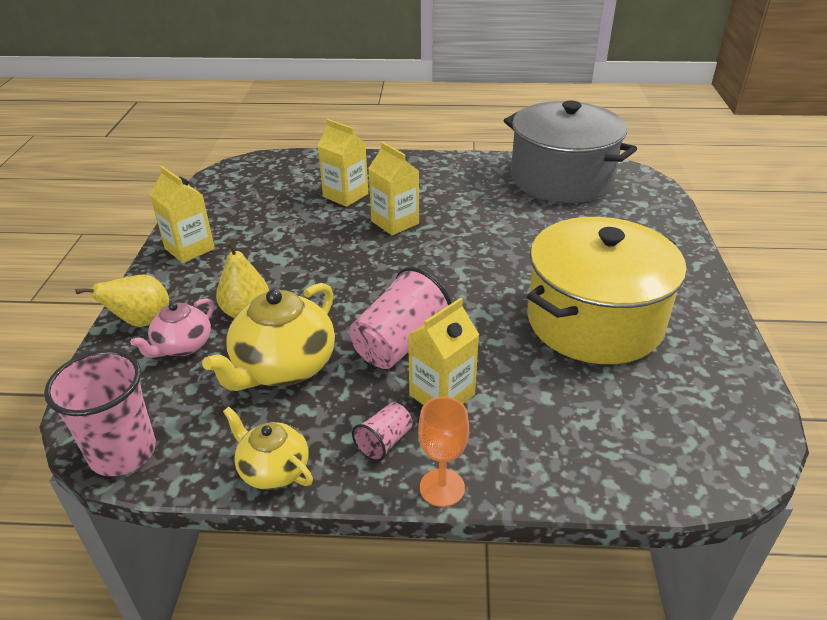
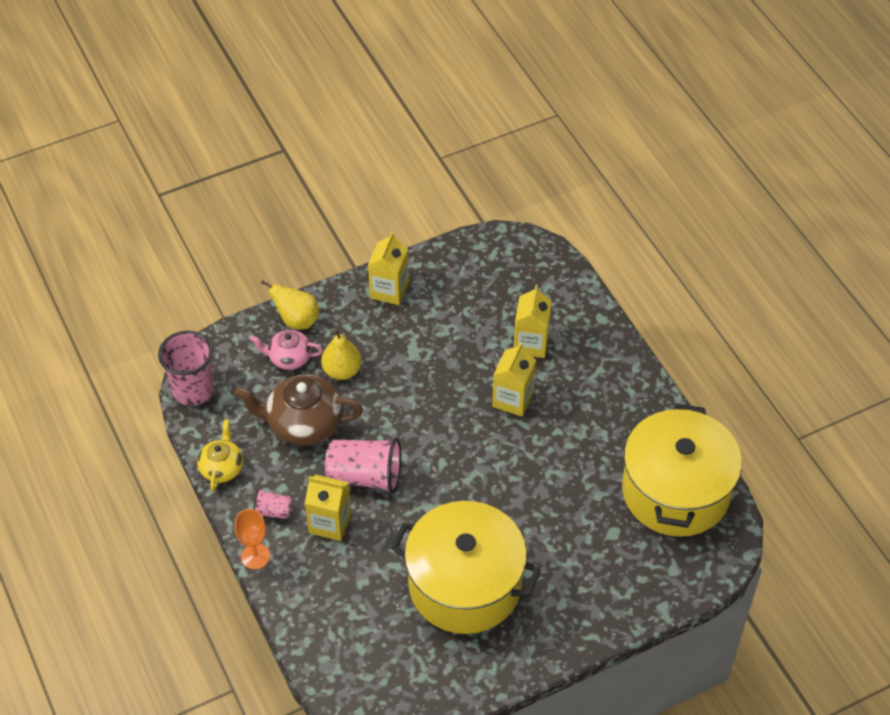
camera: 60 degrees right, 15 degrees up
(283, 367) = (303, 424): yellow teapot -> brown teapot
(561, 179) = (676, 491): grey pot -> yellow pot

